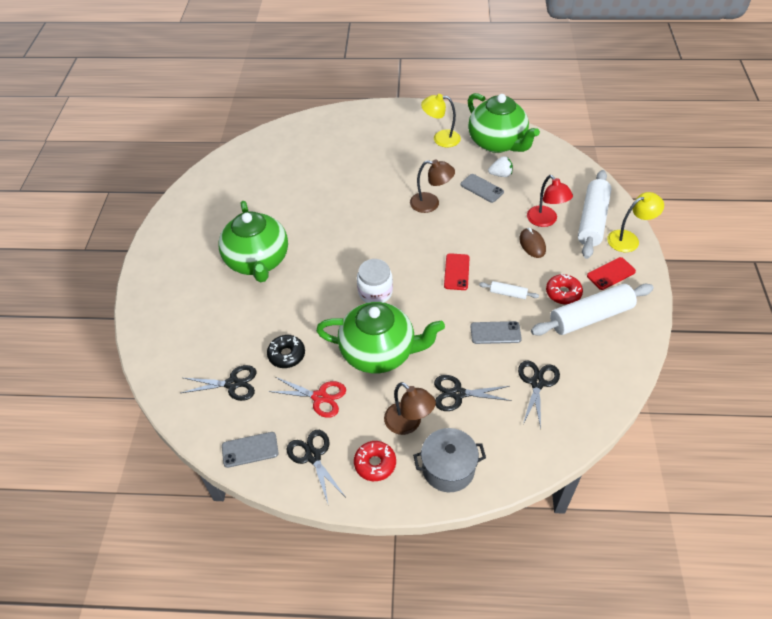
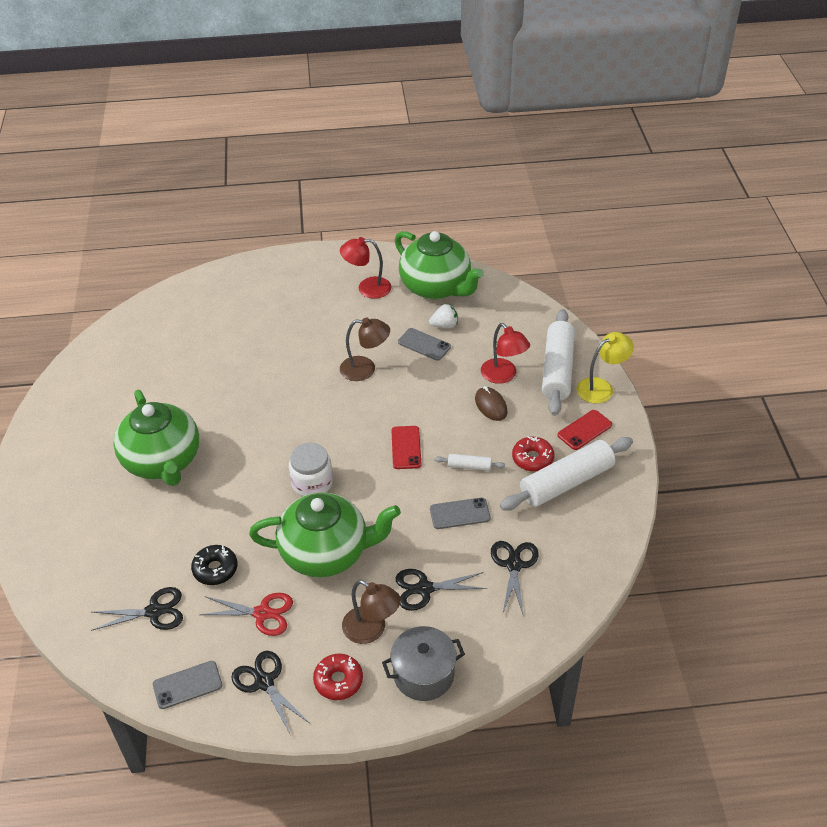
camera: 10 degrees left, 5 degrees down
(440, 138) = (367, 288): yellow lamp -> red lamp

